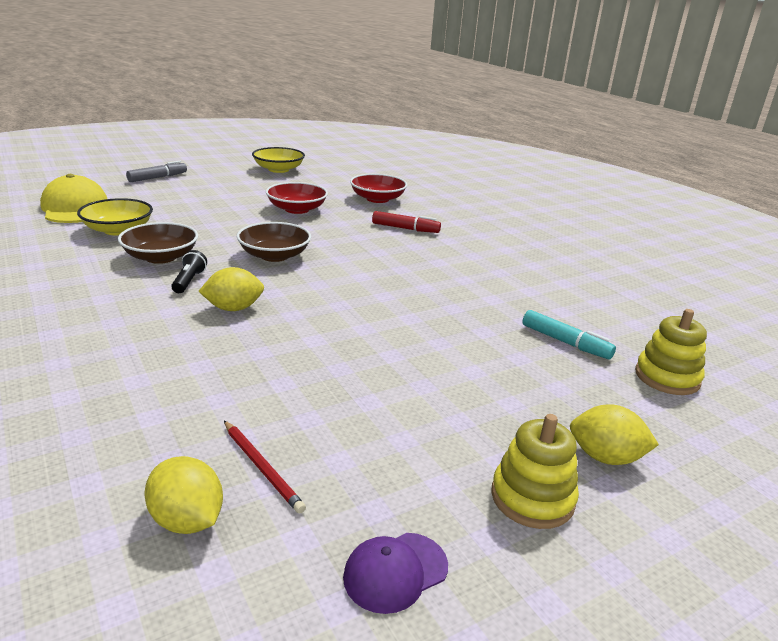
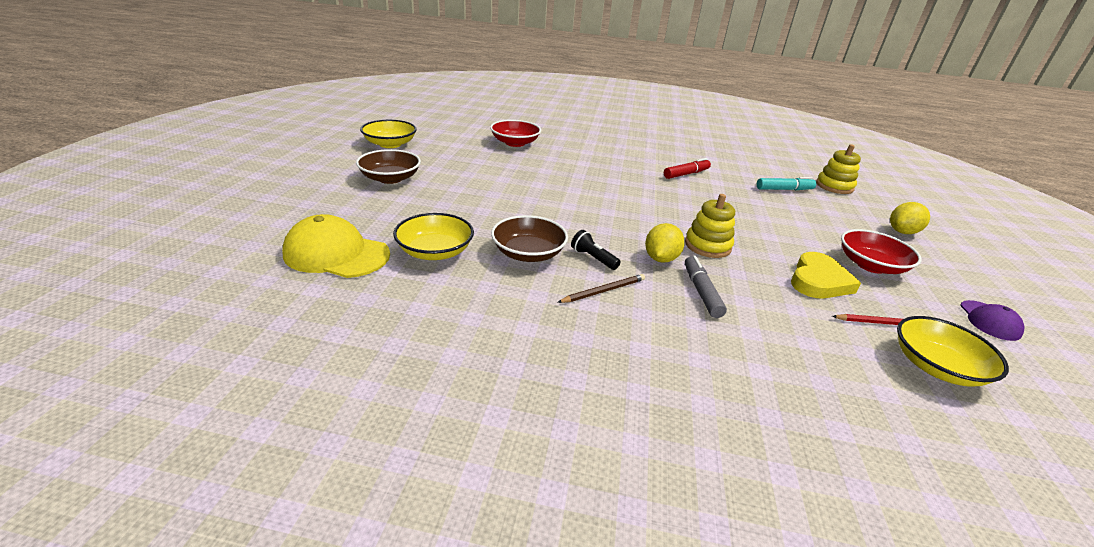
camera: 50 degrees left, 5 degrees up
(133, 298) = (603, 291): none -> brown pencil
(157, 178) = (316, 191): grey marker -> grey marker (701, 292)
(187, 520) = (936, 367): yellow lemon -> yellow bowl
(274, 255) = (579, 212): brown bowl -> brown bowl (390, 178)
(297, 209) = (495, 172): red bowl -> red bowl (871, 265)
(315, 404) = (818, 281): none -> yellow heart
(405, 228) = (583, 158): red marker -> red marker (686, 174)
(532, 498) = (933, 262): yellow stacking toy -> yellow stacking toy (707, 246)

